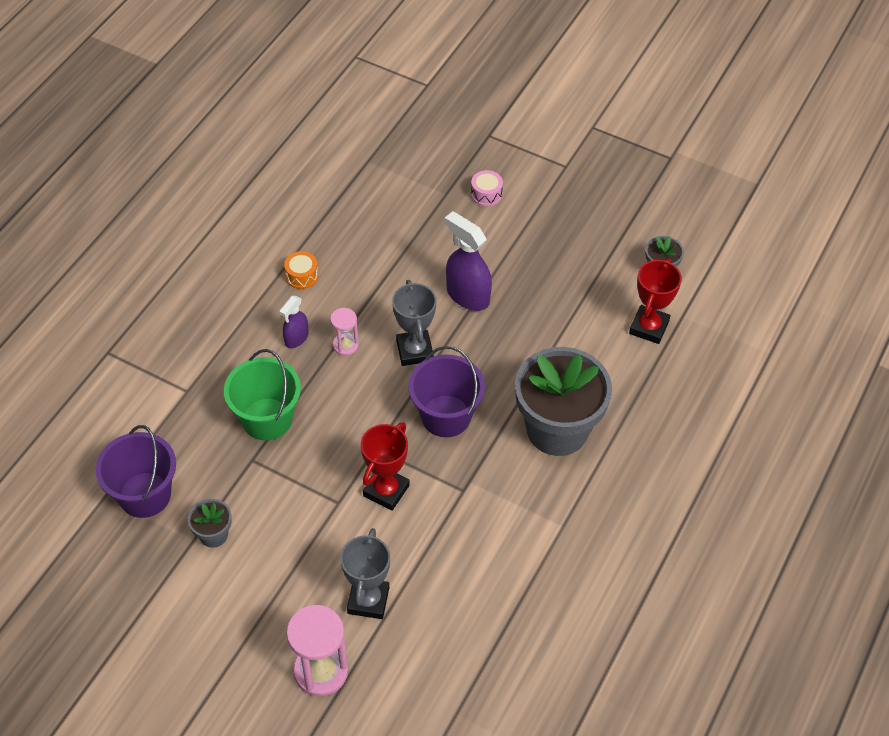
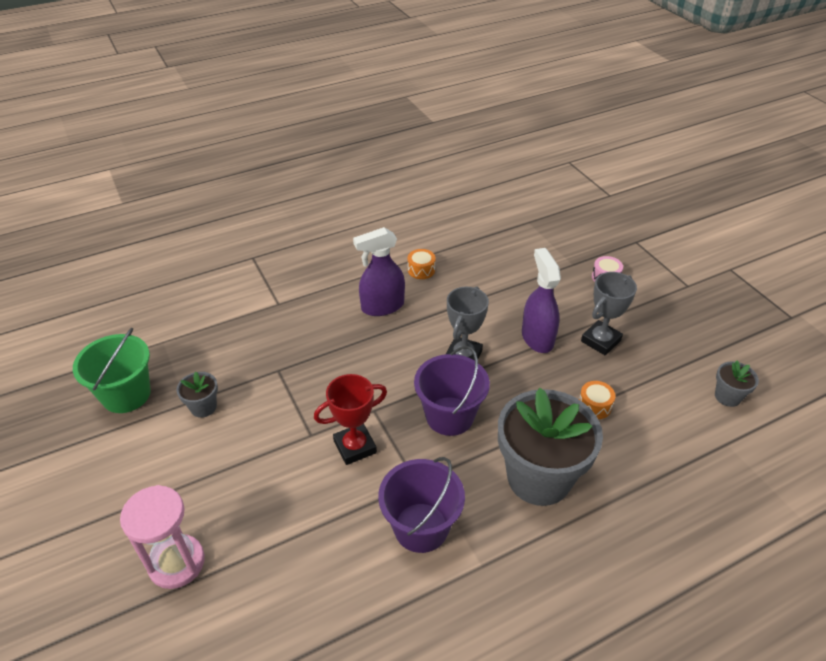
camera: 35 degrees right, 10 degrees down
(144, 495) = (187, 355): purple bucket -> purple bucket (421, 527)
(267, 419) = (314, 348): green bucket -> green bucket (126, 394)
(296, 338) = (382, 306): purple spray bottle -> purple spray bottle, size x1.72
(345, 345) = (413, 327): pink hourglass -> none
(368, 600) = (265, 527): grey trophy -> grey trophy (600, 341)
(560, 338) = (594, 406): none -> orange drum
(649, 327) = (686, 437): red trophy -> none

